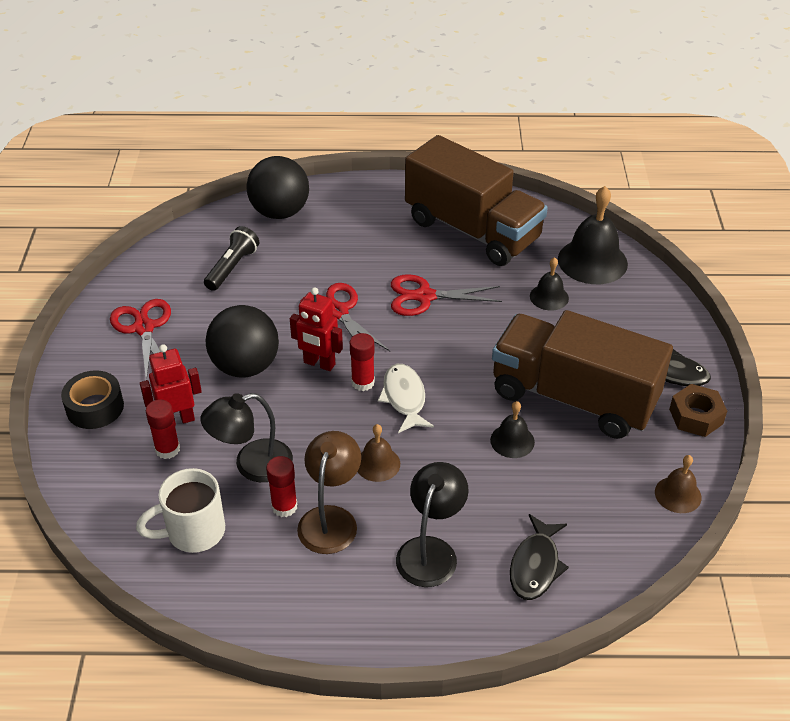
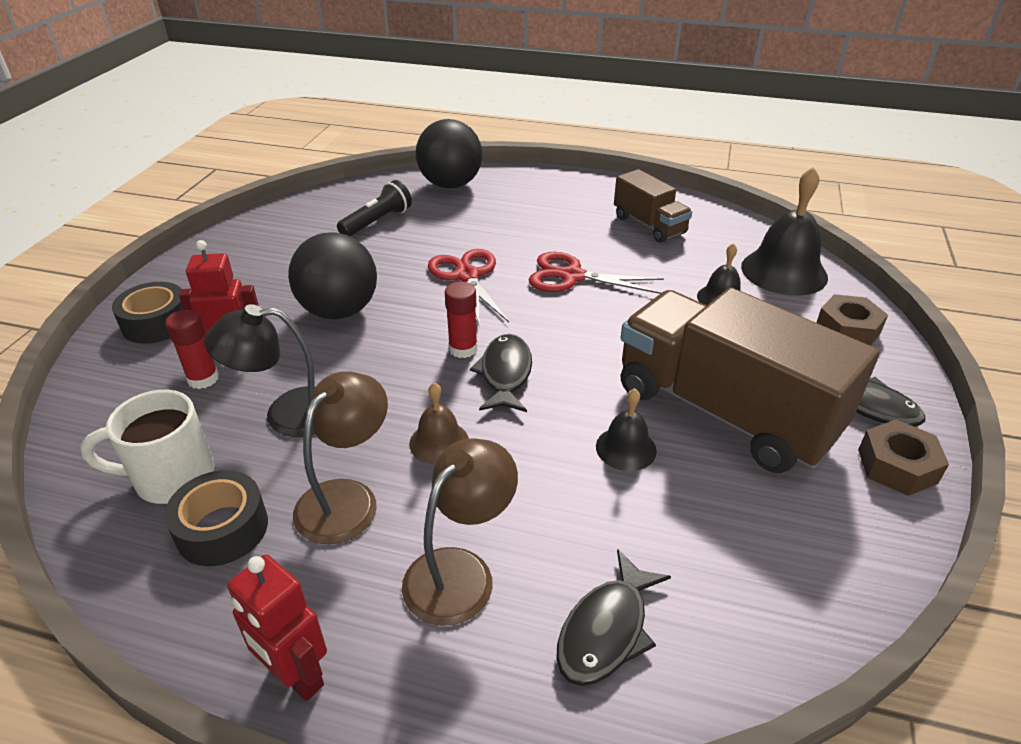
camera: 15 degrees right, 5 degrees down
(144, 328) = (256, 260): red scissors -> none
(253, 559) = (222, 529): none -> black tape
(284, 506) = (297, 470): red glue stick -> none
(319, 364) = (422, 322): red robot -> red robot (296, 676)
(404, 398) = (505, 374): white fish -> black fish
(431, 551) = (460, 571): black lamp -> brown lamp
(472, 230) = (649, 225): brown truck -> brown truck, size x0.51
(649, 309) = (847, 330): none -> brown nut
(678, 494) = (855, 570): brown bell -> none

